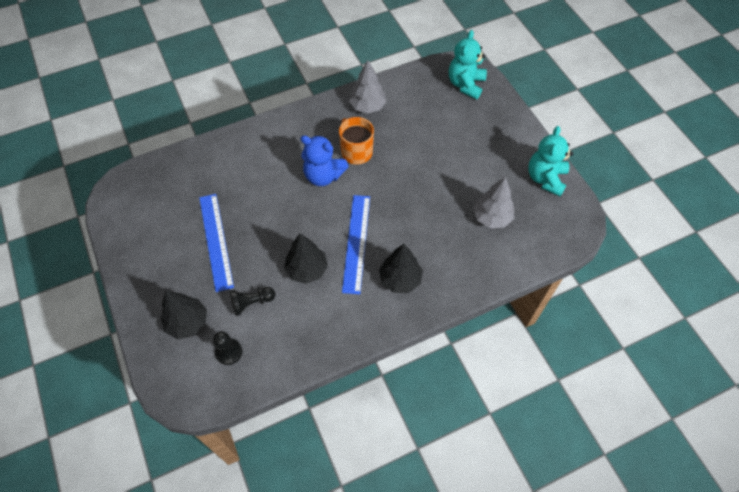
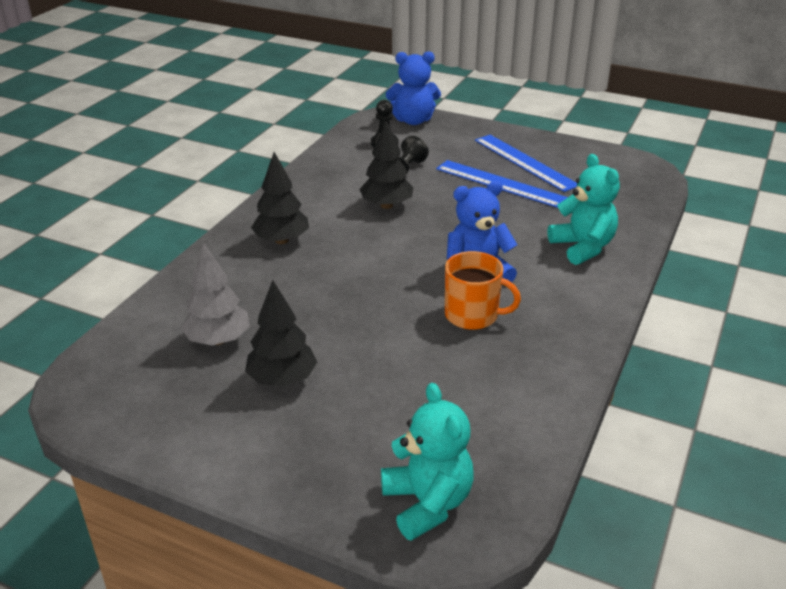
camera: 140 degrees right, 25 degrees down
(171, 372) = (413, 120): none -> blue teddy bear
(187, 323) = (441, 140): black tree -> black tree (282, 379)
(356, 243) = (362, 243): blue ruler -> blue ruler (525, 162)
(367, 106) = (532, 373): grey tree -> none
(545, 179) = (166, 427): turquoise teddy bear -> turquoise teddy bear (582, 247)

